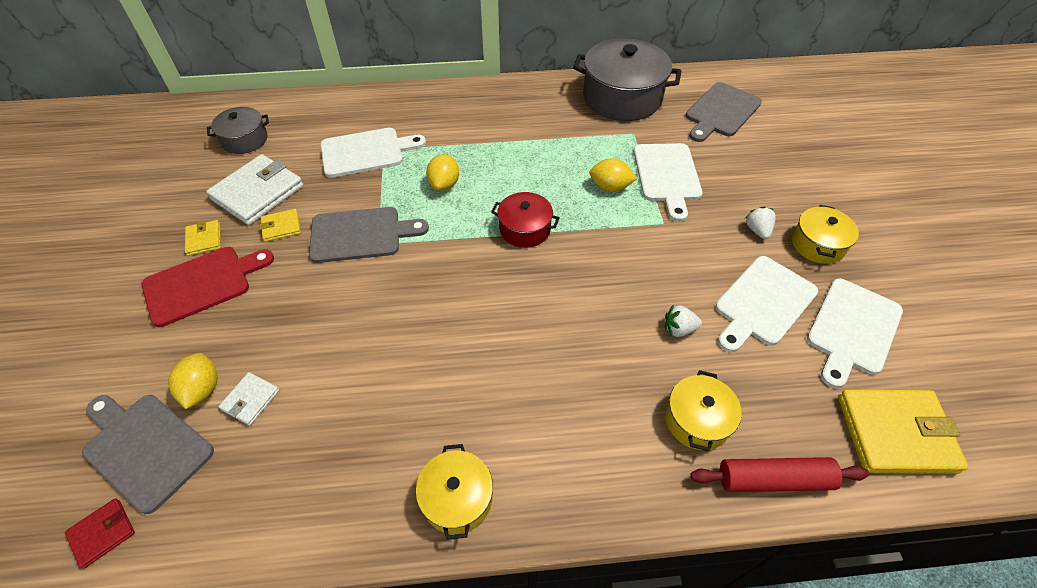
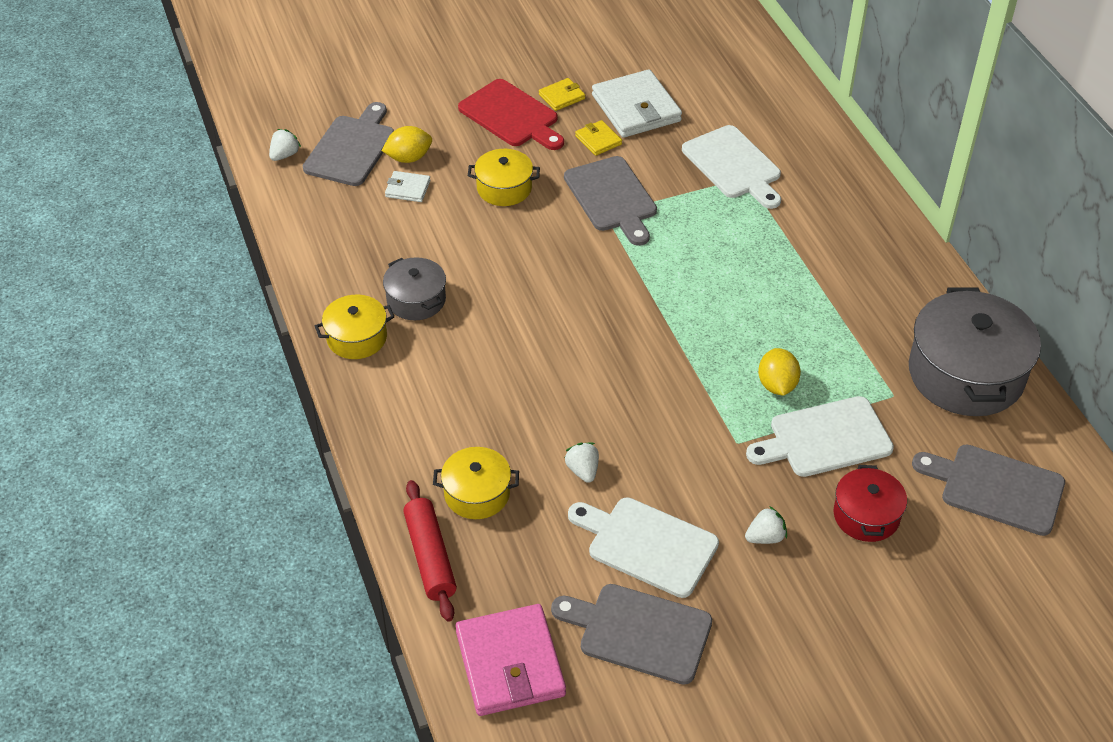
camera: 75 degrees right, 5 degrees down
(102, 533) = (284, 155): red wallet -> white strawberry
(245, 140) = (707, 71): grey pot -> grey pot (416, 300)
(258, 193) = (636, 108): white wallet -> white wallet turned 45 degrees clockwise
(444, 184) = (713, 240): yellow lemon -> none
(525, 229) = (674, 321): red pot -> red pot (866, 515)
(817, 244) = (767, 601): yellow pot -> yellow pot (504, 188)
(852, 329) = (639, 632): white cutting board -> grey cutting board
(895, 434) = (510, 663): yellow wallet -> pink wallet

